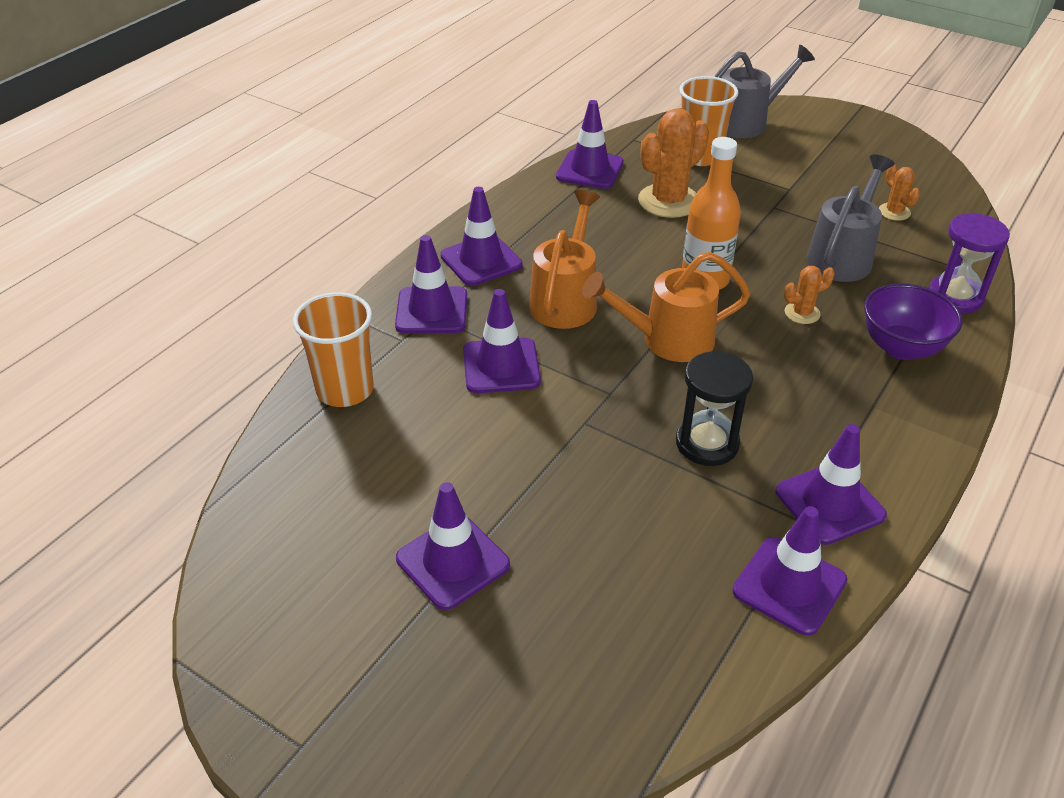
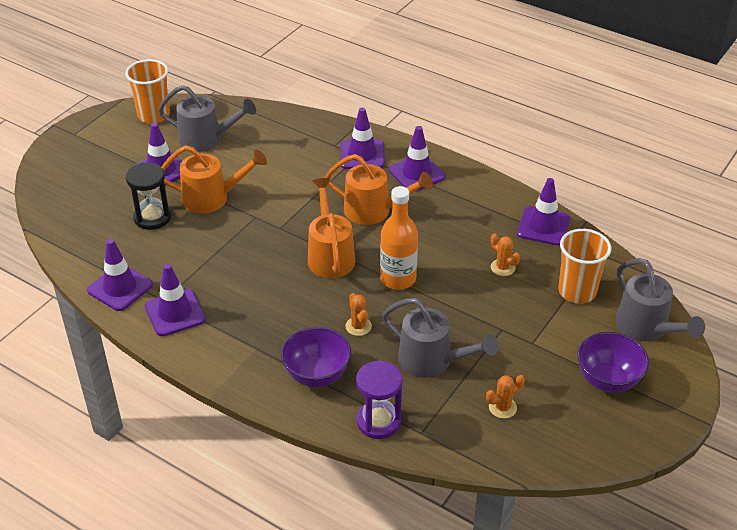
camera: 90 degrees right, 0 degrees up
(345, 390) = (291, 127): orange cup -> orange cup (154, 115)
(362, 500) = (207, 139): none -> grey watering can
(501, 366) = (308, 184): purple traffic cone -> none
(538, 479) = (213, 198): none -> orange watering can
(668, 201) = (503, 267): orange cactus -> orange cactus, size x0.50
(707, 443) = (231, 266): black hourglass -> black hourglass (152, 217)
(828, 149) = (608, 380): none -> purple bowl

